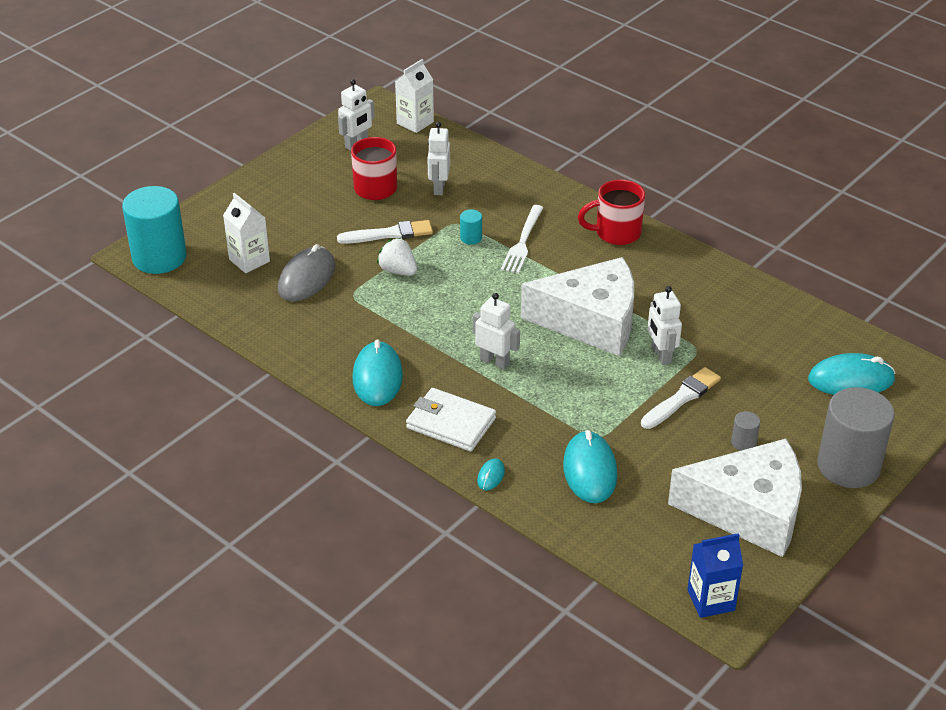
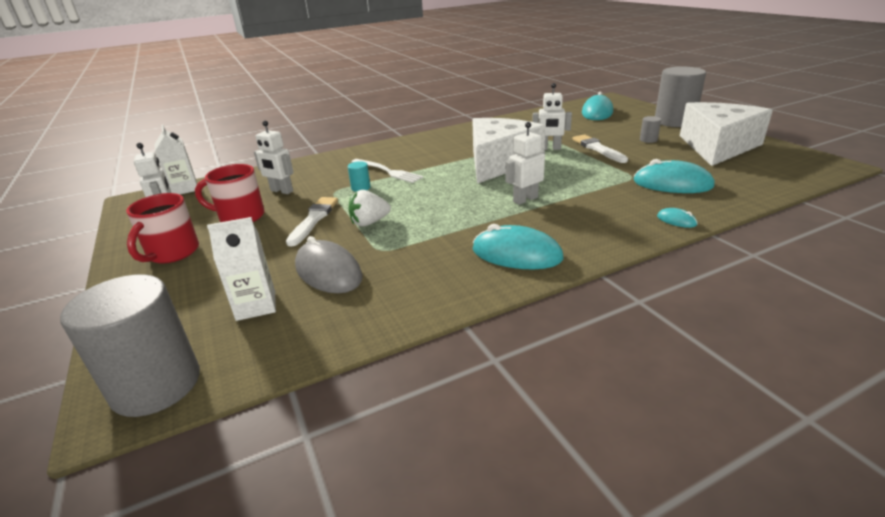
camera: 65 degrees left, 10 degrees down
(159, 257) = (156, 385): turquoise cylinder -> grey cylinder
(451, 423) = (600, 228): white wallet -> none
(616, 233) = (411, 144): red mug -> red mug (172, 253)
(711, 600) = (815, 167): blue carton -> none

